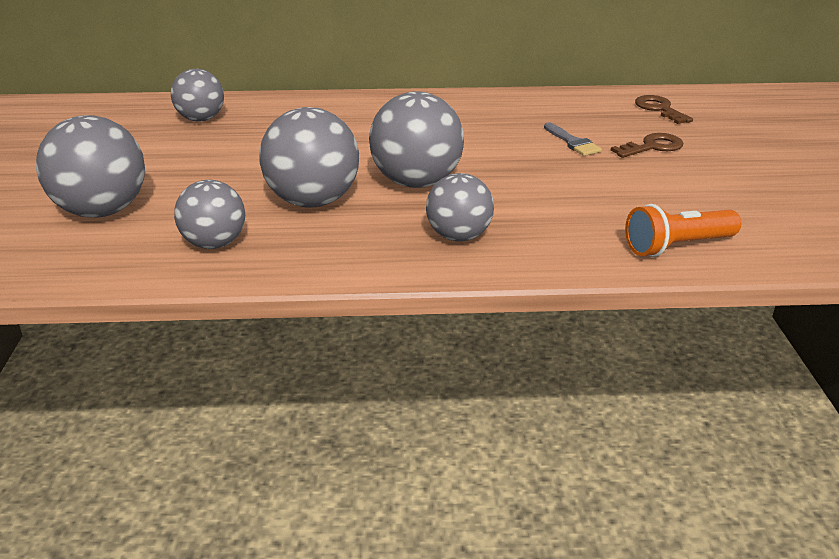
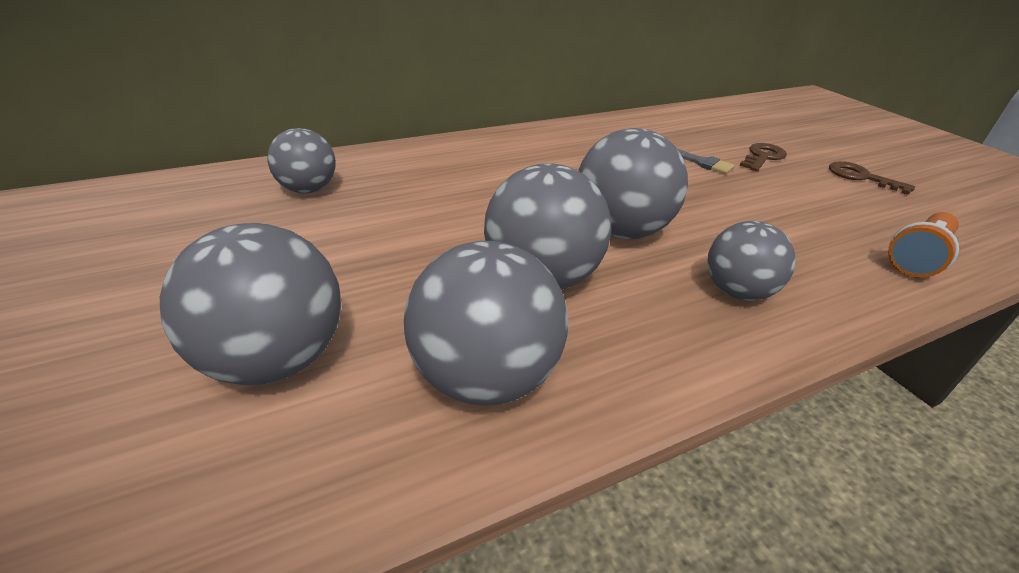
camera: 25 degrees left, 5 degrees up
(214, 244) = (485, 377): grey ball -> grey ball, size x1.55
(659, 109) = (722, 121): brown key -> brown key (861, 177)

